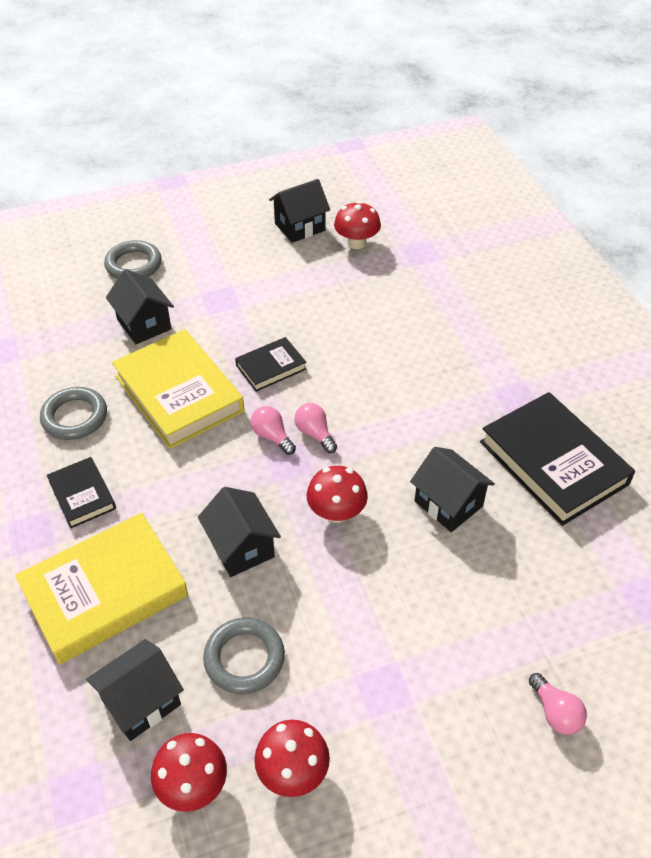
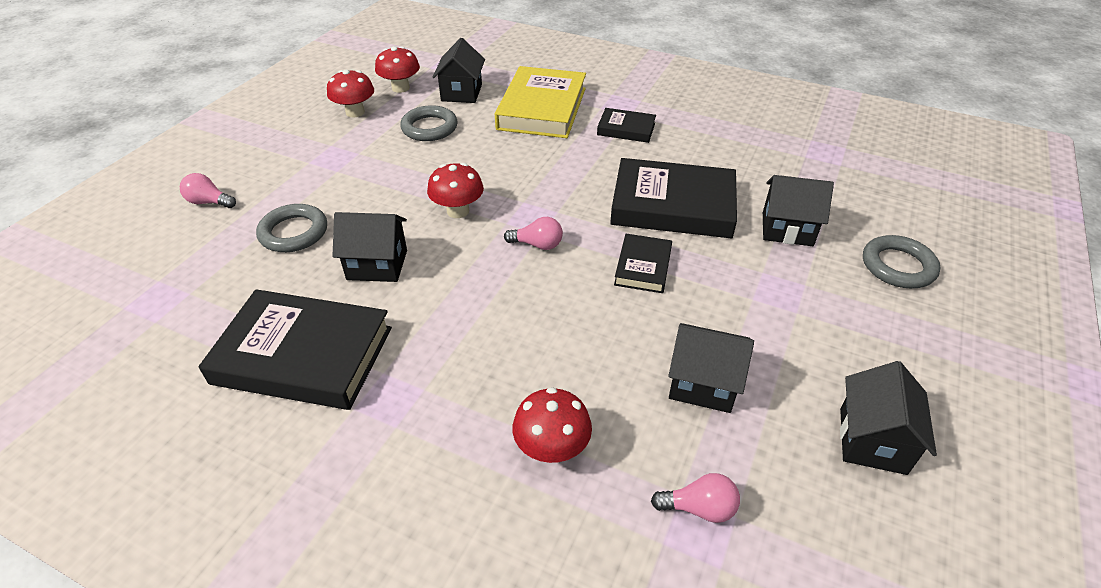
camera: 135 degrees right, 5 degrees down
(74, 417) = (706, 153): grey ring -> grey ring (294, 232)
(179, 393) = (673, 205): yellow book -> black book
(241, 547) = (496, 161): black house -> black house (703, 384)
(272, 436) = (565, 223): pink light bulb -> pink light bulb (699, 508)
(356, 243) = (785, 474): red mushroom -> red mushroom (552, 448)

